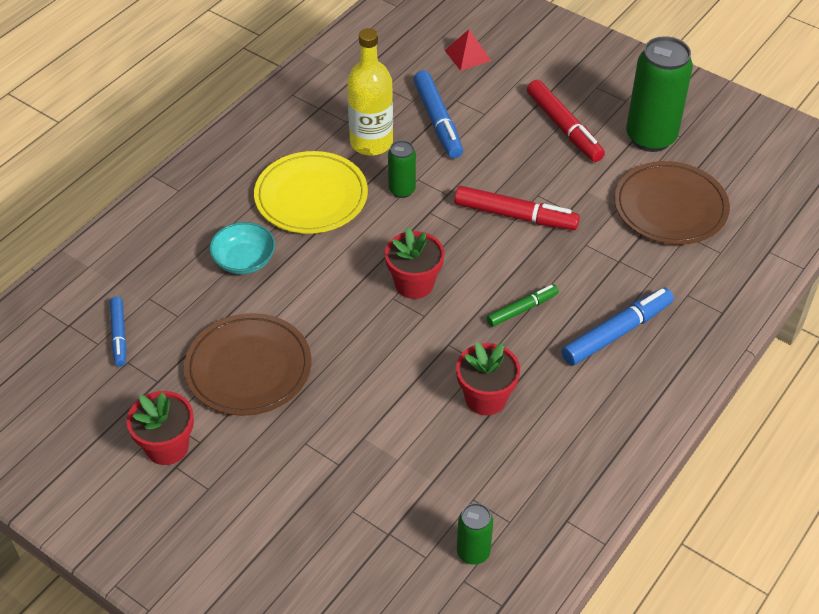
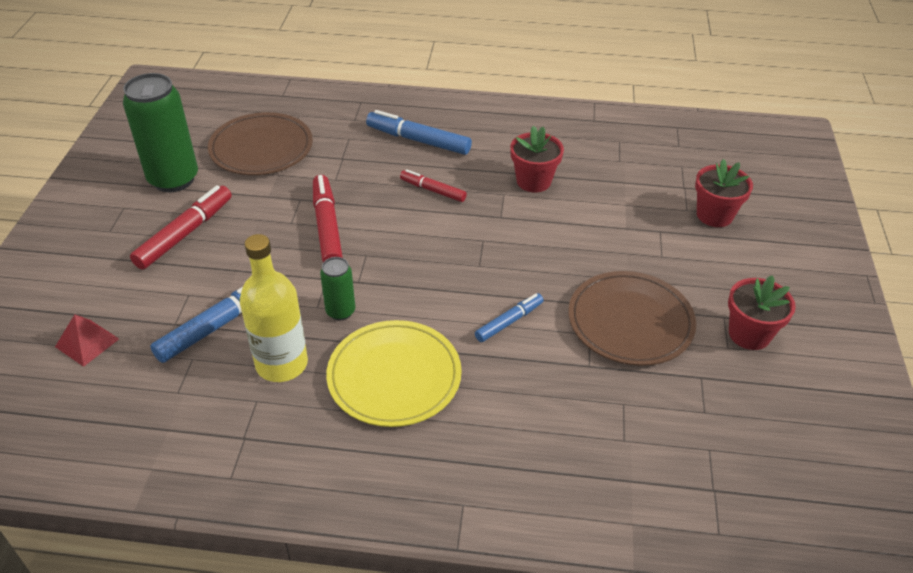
camera: 120 degrees left, 5 degrees down
(119, 335) = (685, 437): blue marker -> blue marker (509, 322)
(244, 260) = (517, 388): turquoise bowl -> none
(414, 284) = (453, 258): red flower pot -> red flower pot (714, 215)
(473, 552) = (656, 148): green can -> none
(522, 309) = (433, 190): green marker -> red marker

